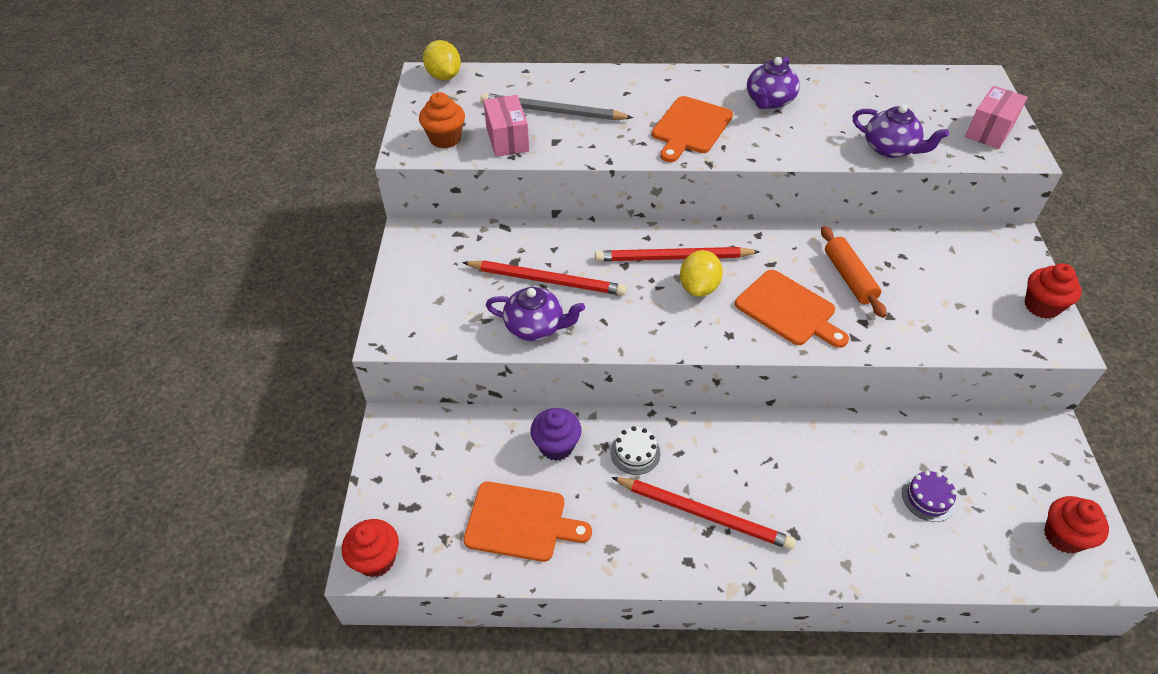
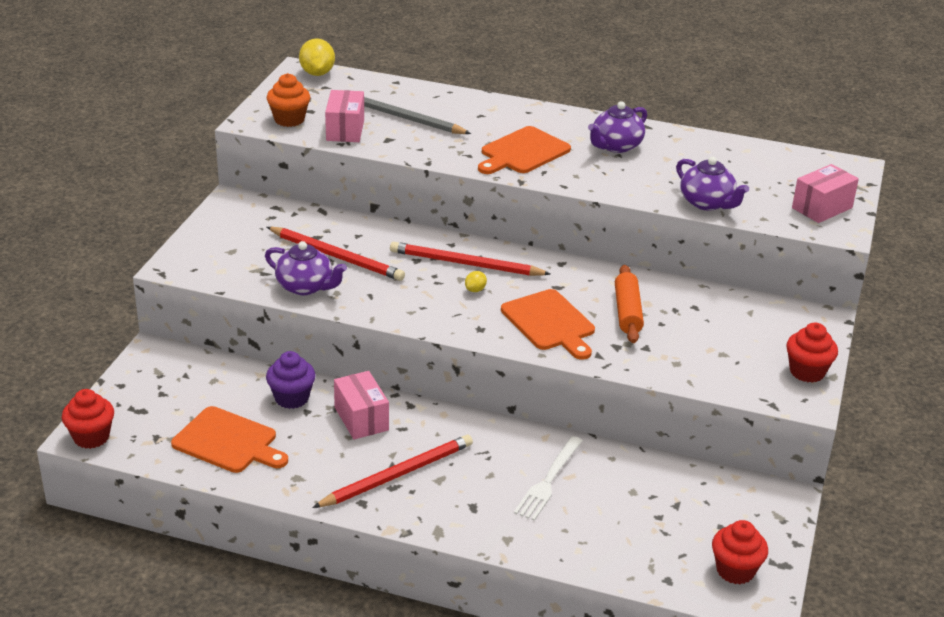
camera: 15 degrees right, 15 degrees down
(635, 452) = (361, 419): white cake -> pink box
(699, 287) = (475, 290): yellow lemon -> yellow lemon, size x0.50
(704, 514) = (397, 475): red pencil -> red pencil turned 75 degrees counterclockwise
(844, 478) = (548, 481): none -> white fork
(928, 498) = (621, 513): purple cake -> none

